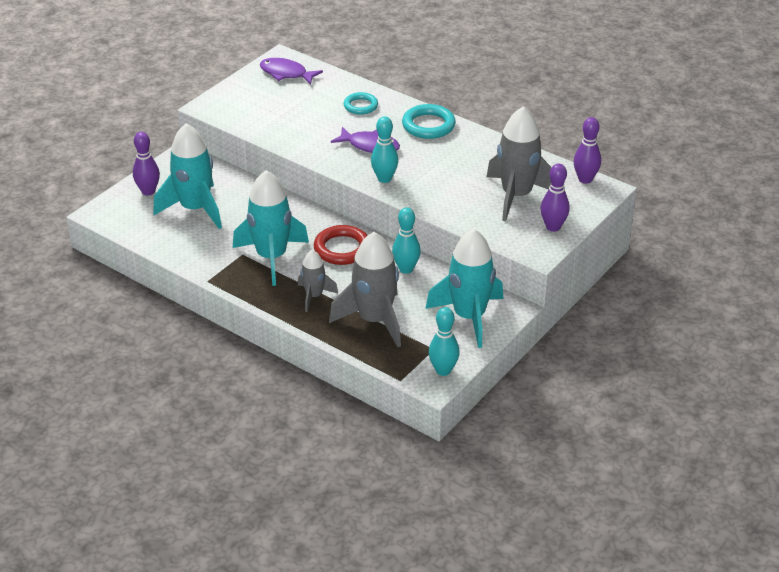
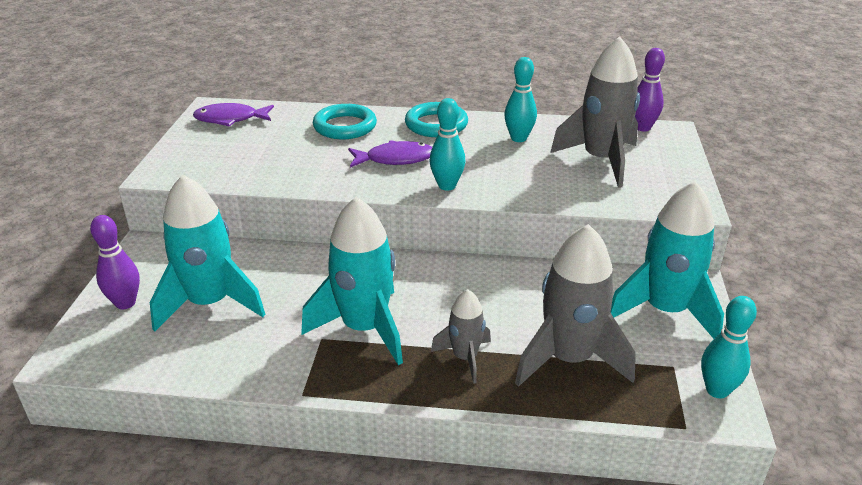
camera: 30 degrees left, 5 degrees down
(342, 249) = (441, 286): red ring -> none
(360, 106) = (345, 126): turquoise ring -> turquoise ring, size x1.52
(406, 269) = (537, 282): turquoise bowling pin -> turquoise bowling pin (518, 138)
(553, 227) = (674, 177): purple bowling pin -> none

